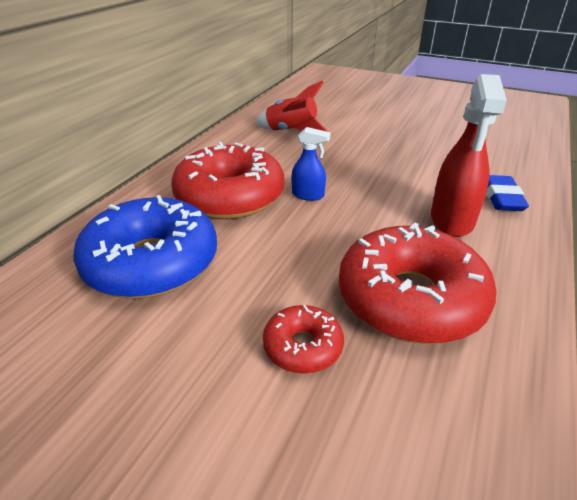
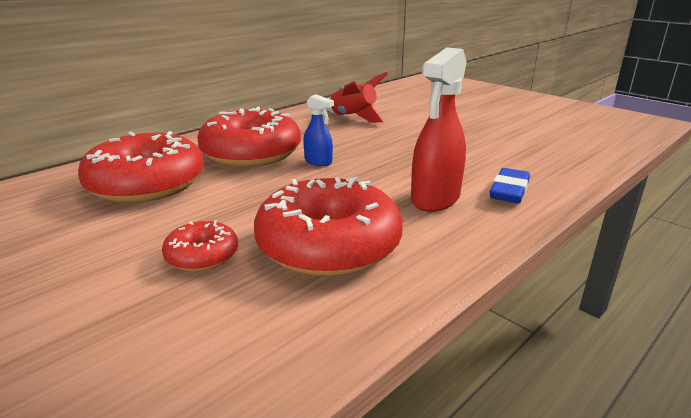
camera: 20 degrees right, 10 degrees down
(151, 263) = (147, 184): blue donut -> red donut

